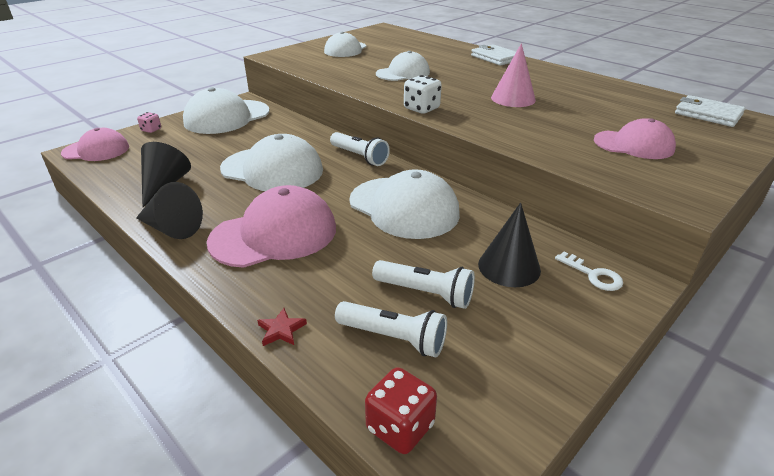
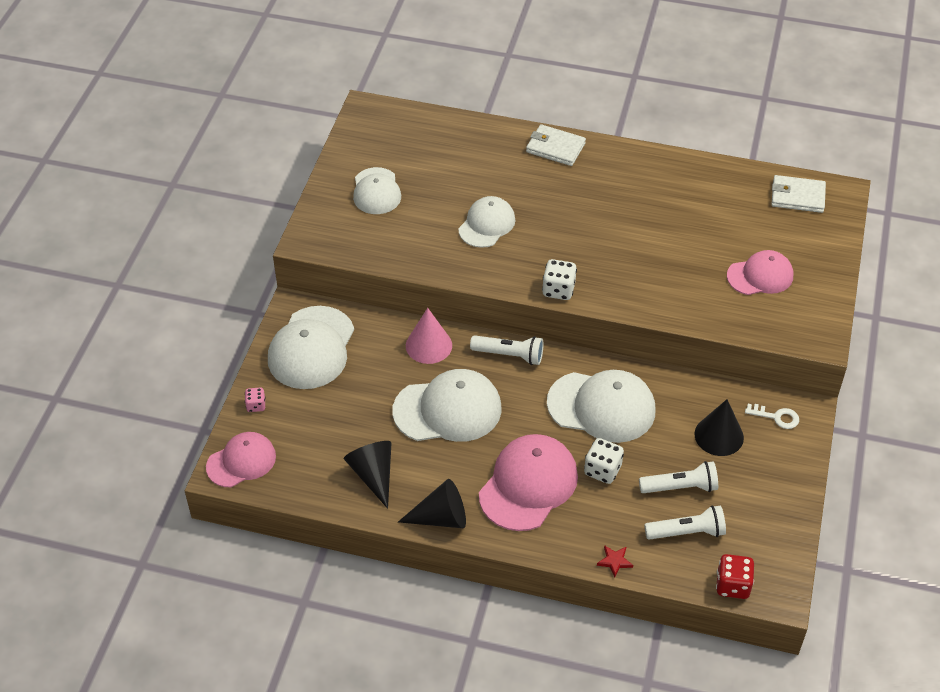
camera: 30 degrees left, 15 degrees up
(356, 249) = (602, 470): none -> white dice
(513, 98) = (626, 235): pink cone -> pink cone (428, 345)

